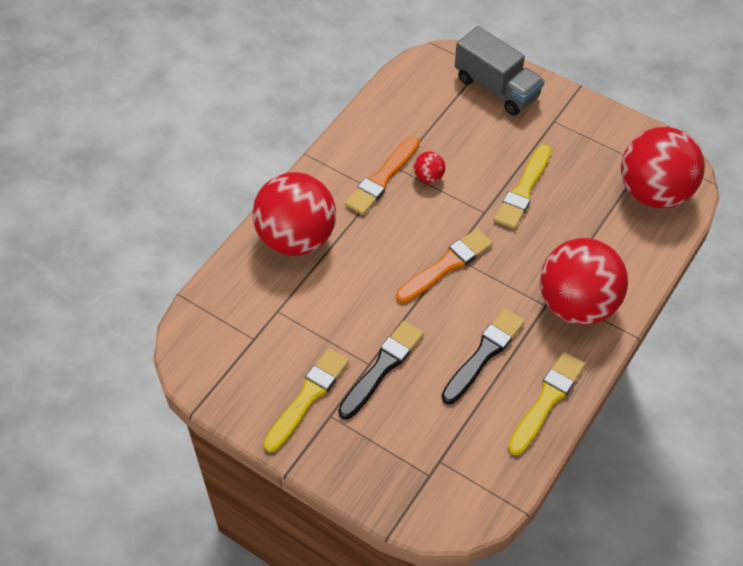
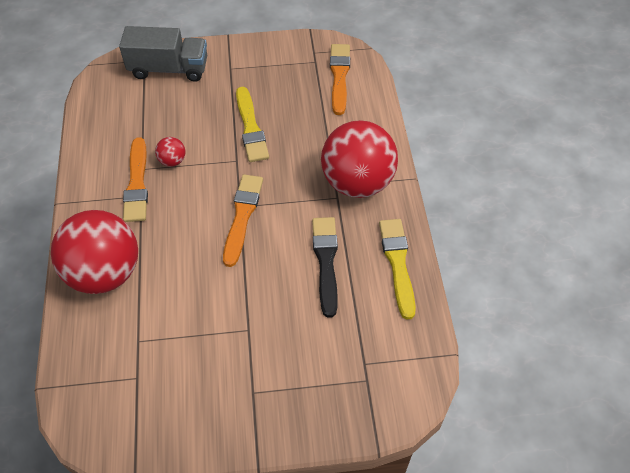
camera: 40 degrees left, 0 degrees up
(307, 397) = (222, 392): yellow brush -> none
(382, 367) = (260, 325): black brush -> none
(653, 192) = (339, 76): red ball -> orange brush

